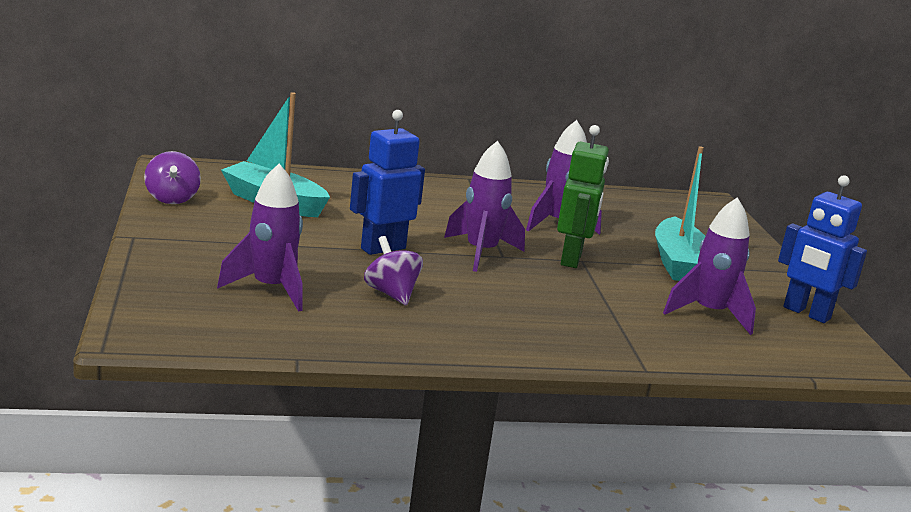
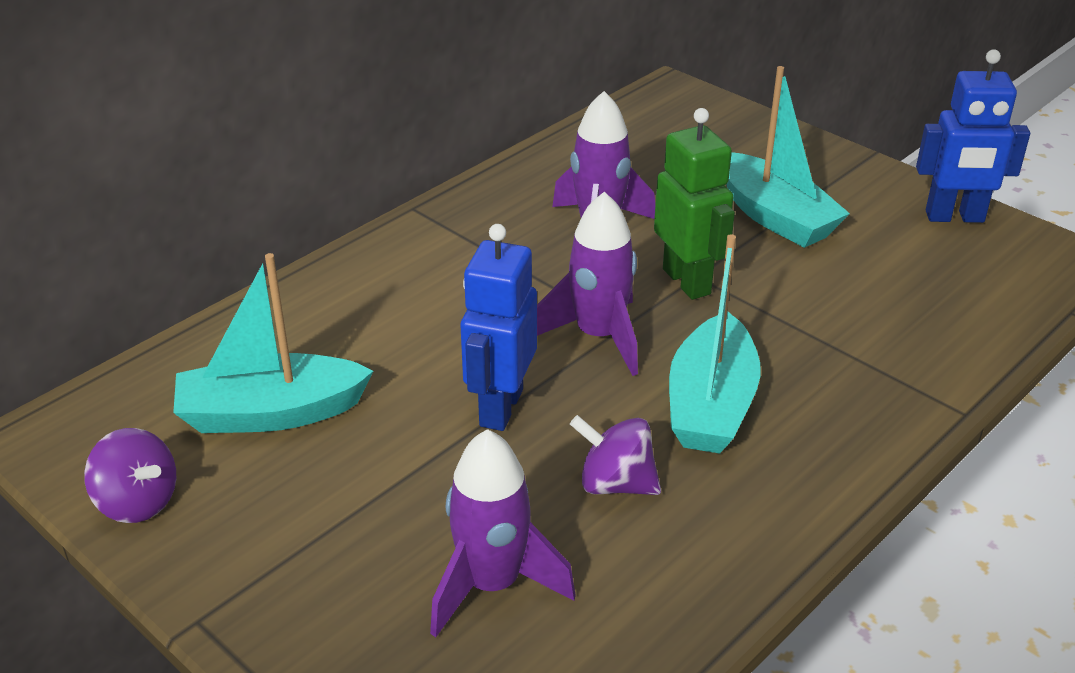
camera: 35 degrees left, 15 degrees up
(496, 297) = (711, 404): none -> turquoise boat
(709, 313) = (895, 279): purple rocket -> none

